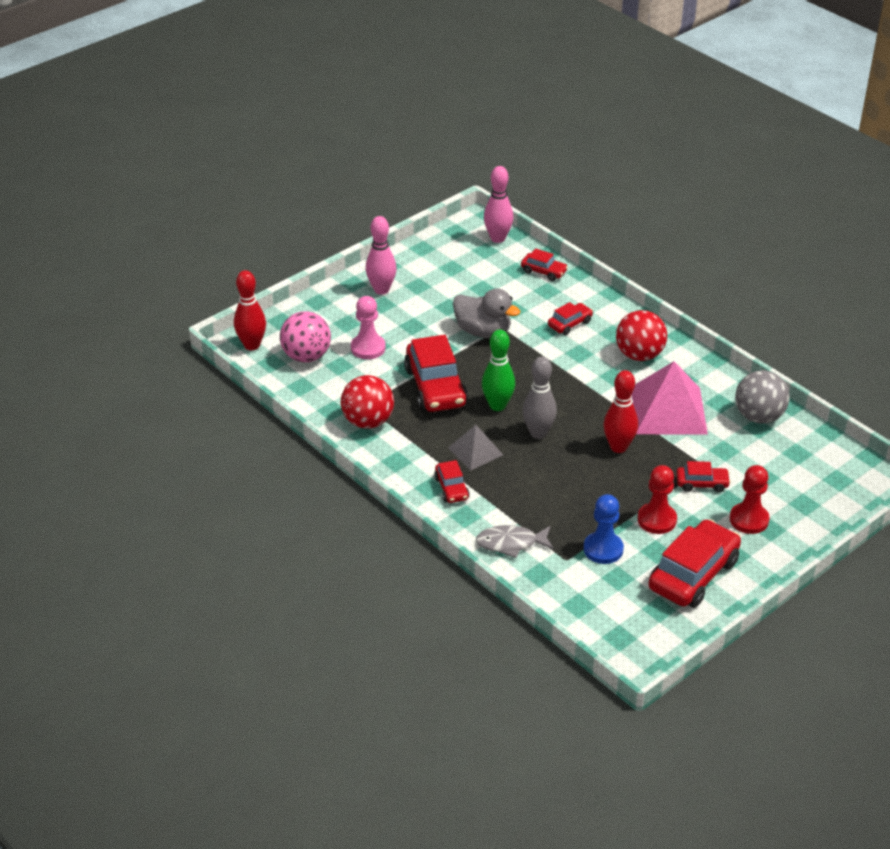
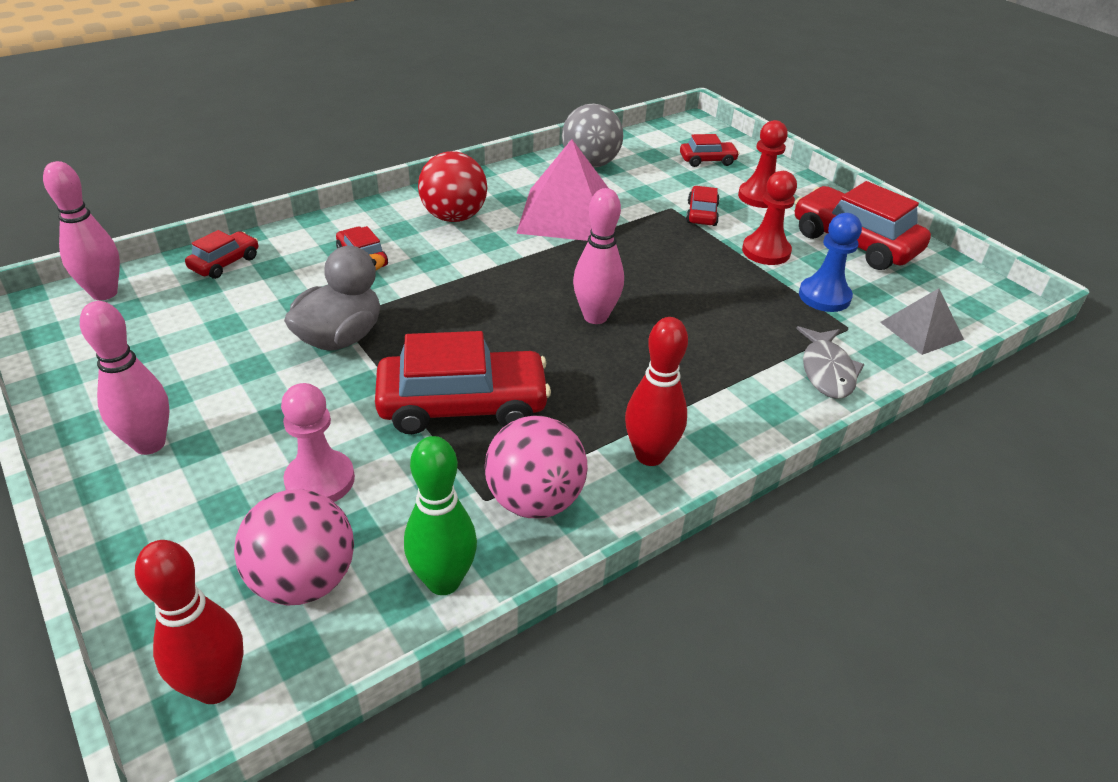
camera: 85 degrees left, 0 degrees up
(368, 421) = (535, 500): red ball -> pink ball
(451, 488) = (713, 415): red car -> red car (707, 160)
(475, 451) = (628, 380): grey pyramid -> grey pyramid (921, 330)
(497, 405) = (526, 345): green bowling pin -> green bowling pin (443, 581)
(538, 433) = (595, 317): grey bowling pin -> pink bowling pin
(618, 447) = (632, 258): red bowling pin -> red bowling pin (650, 455)

